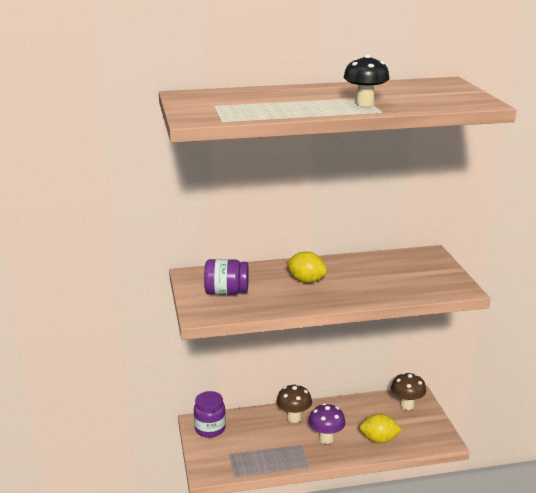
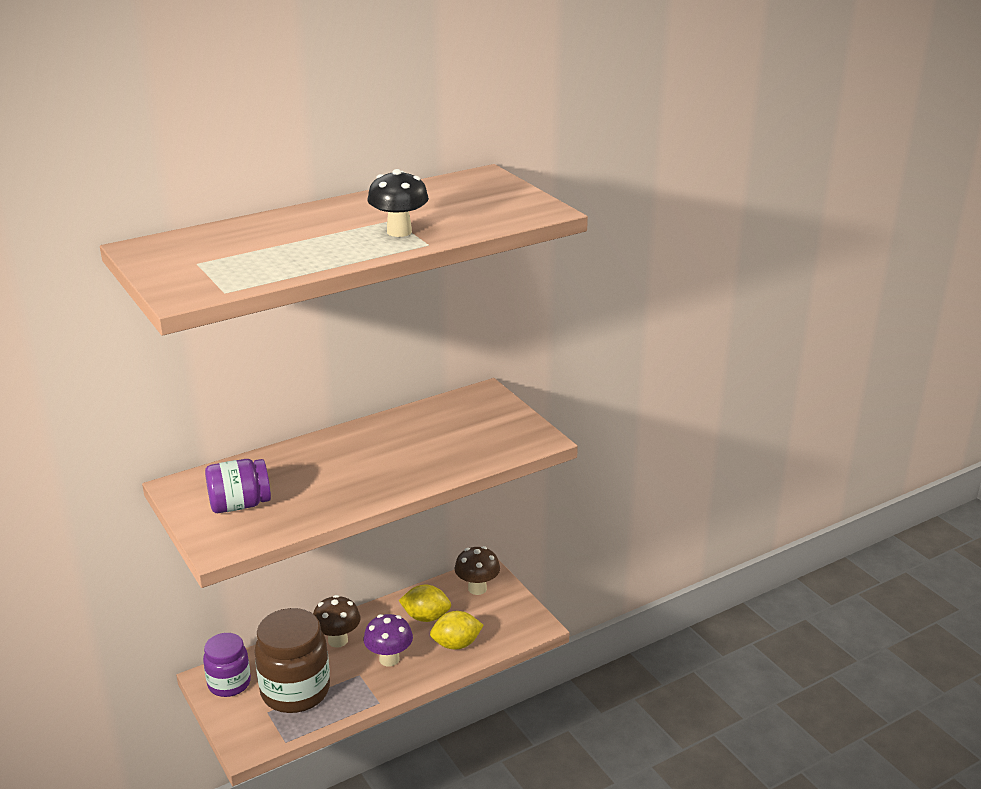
camera: 20 degrees left, 5 degrees up
(253, 444) = (295, 691): none -> brown jar
(306, 281) = (341, 466): yellow lemon -> yellow lemon (426, 617)

